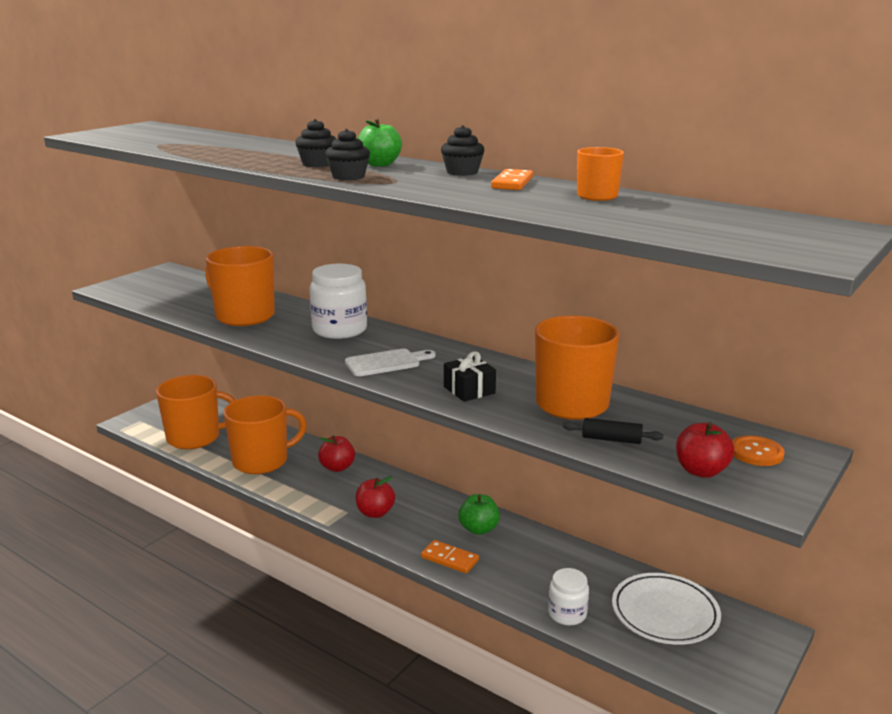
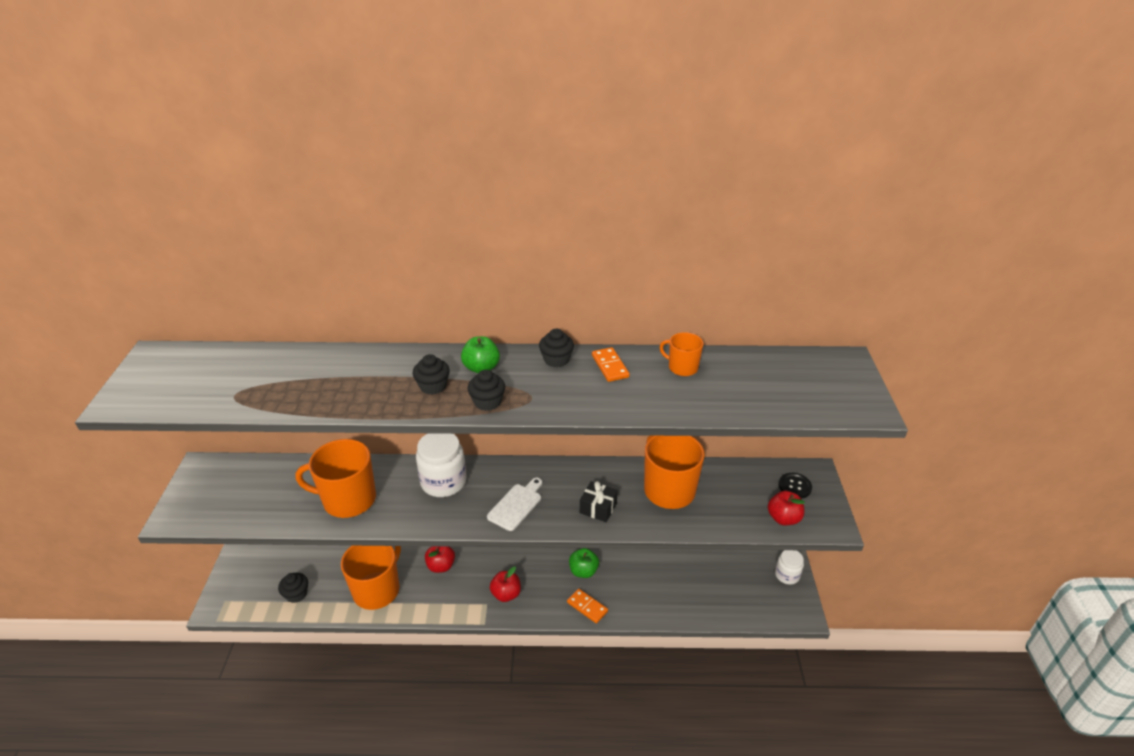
camera: 35 degrees left, 15 degrees up
(195, 437) = (296, 594): orange mug -> black cupcake
(450, 559) = (587, 607): orange domino -> orange domino turned 45 degrees clockwise
(567, 614) = (685, 610): white jar -> white jar (787, 575)
(611, 439) = (718, 514): black rolling pin -> none
(665, 613) = (732, 579): white plate -> none
(756, 452) = (794, 486): orange button -> black button

